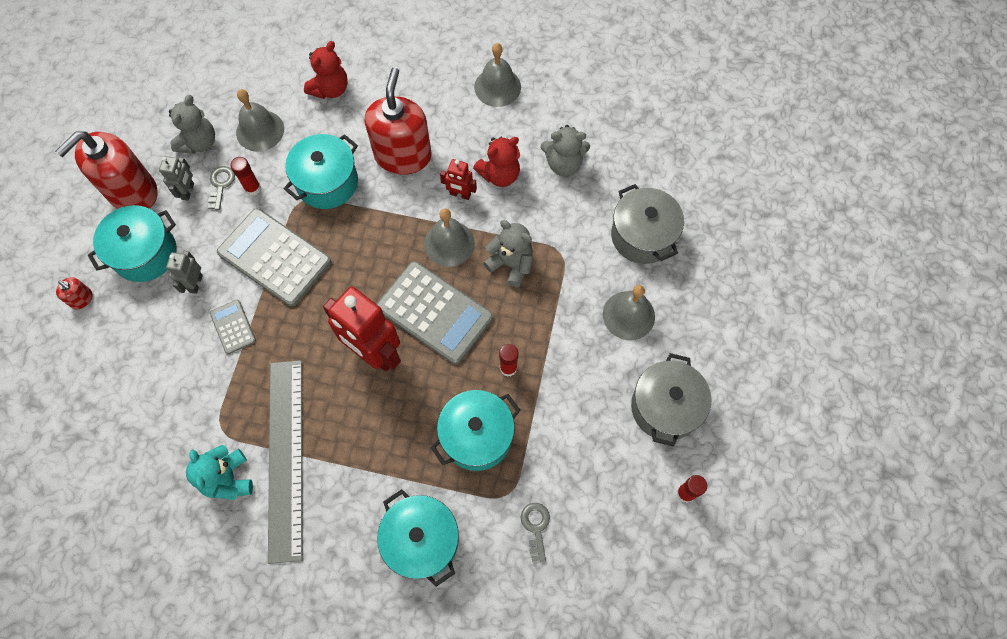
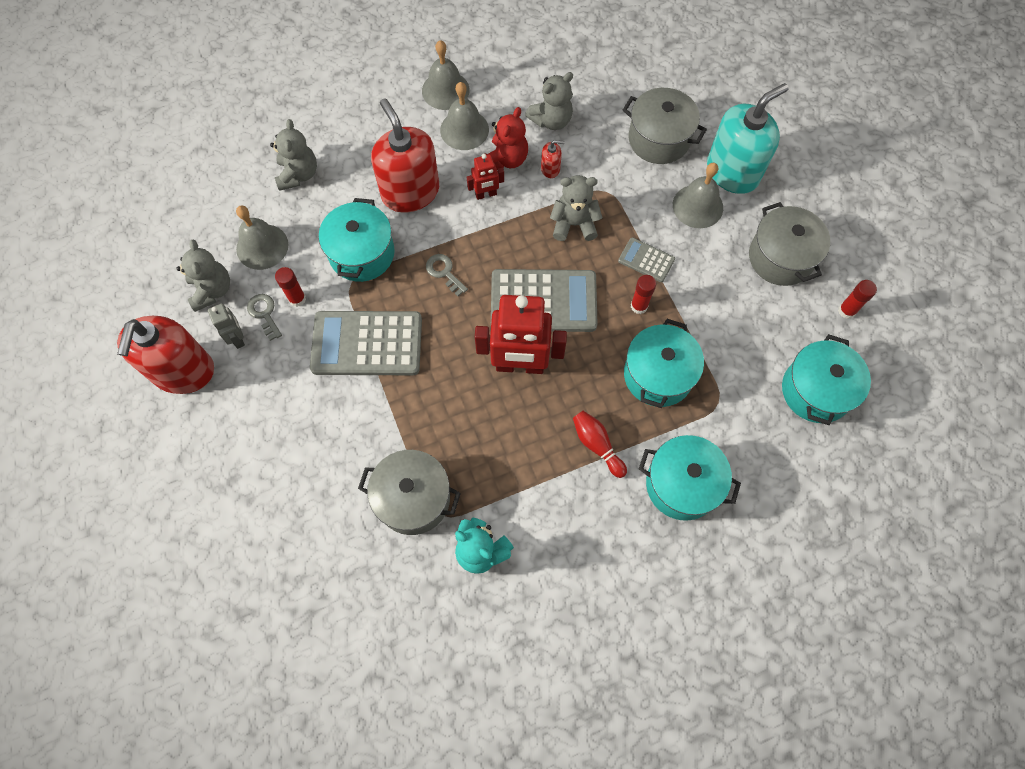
camera: 35 degrees left, 0 degrees up
(82, 299) = (213, 493): red soap dispenser -> red soap dispenser (550, 169)
(145, 253) = (241, 416): turquoise pot -> turquoise pot (816, 391)
(195, 283) = (312, 411): grey robot -> none
(212, 402) = (413, 498): none -> grey pot
(233, 327) = (378, 425): grey calculator -> grey calculator (646, 260)
(286, 458) = (516, 498): grey ruler -> none
(330, 89) = (298, 174): red teddy bear -> grey teddy bear
(381, 459) = (597, 445): none -> red bowling pin
(449, 243) = (509, 239): grey bell -> grey bell (464, 129)
(536, 527) = (760, 412): grey key -> grey key (444, 272)
(684, 304) = (732, 172): none -> turquoise soap dispenser

